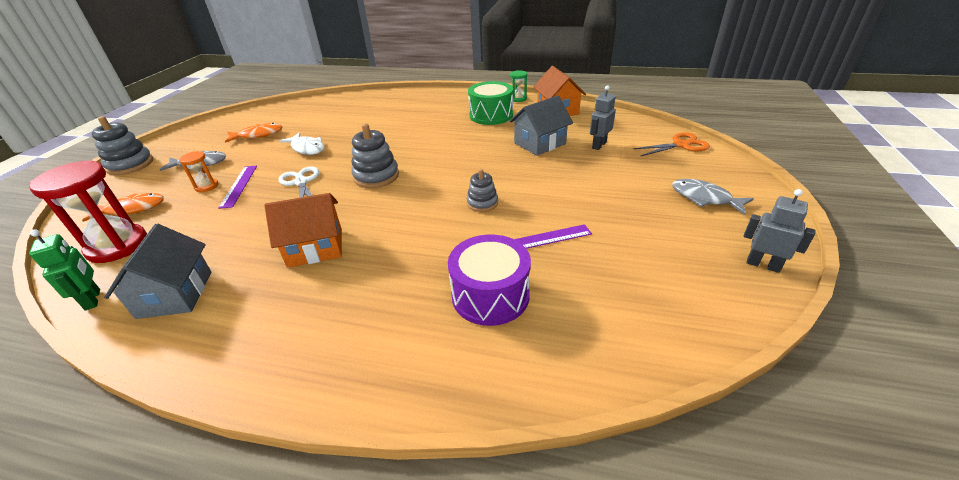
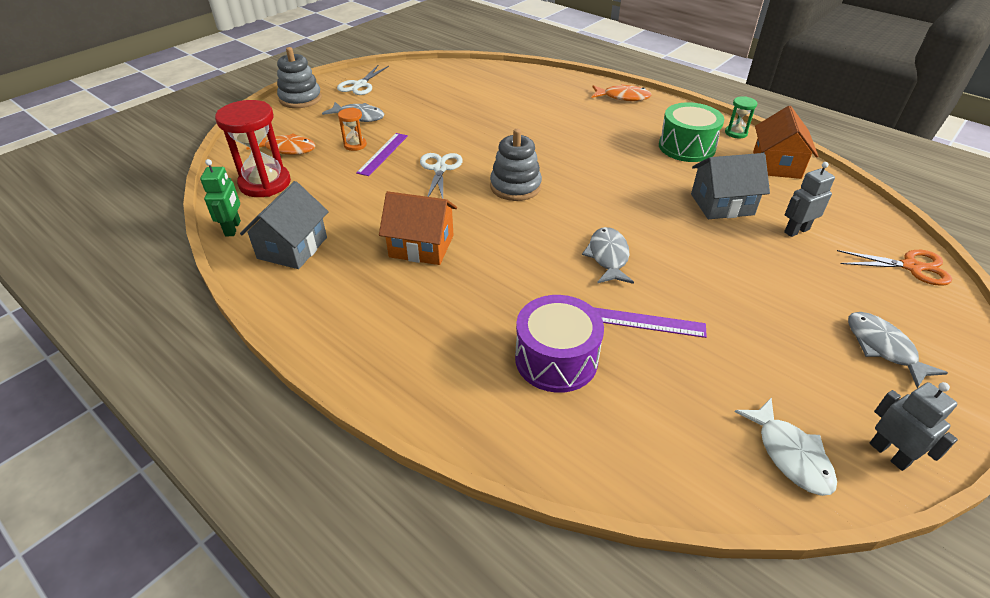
camera: 25 degrees right, 5 degrees up
(190, 140) = (360, 85): none -> white scissors
(258, 135) = (423, 98): orange fish -> orange fish (623, 97)
(307, 148) = (463, 130): white fish -> white fish (790, 454)
(482, 203) = (608, 257): grey stacking toy -> grey fish

